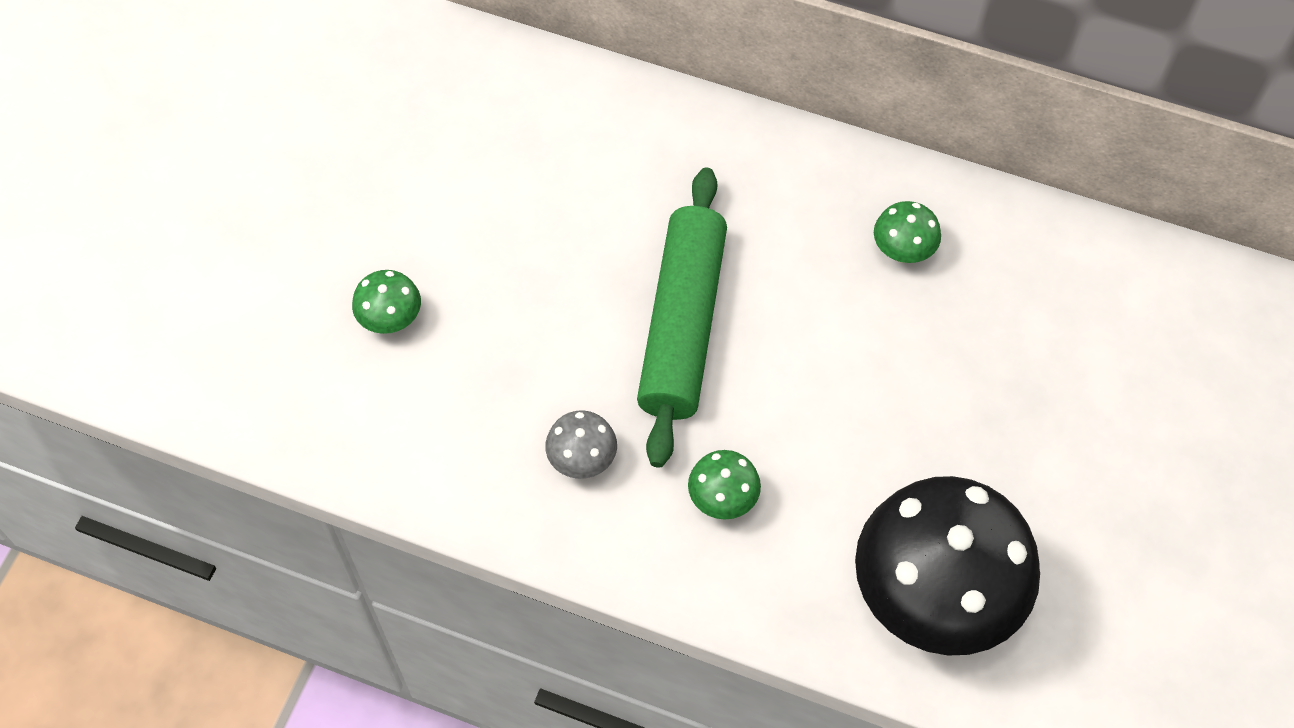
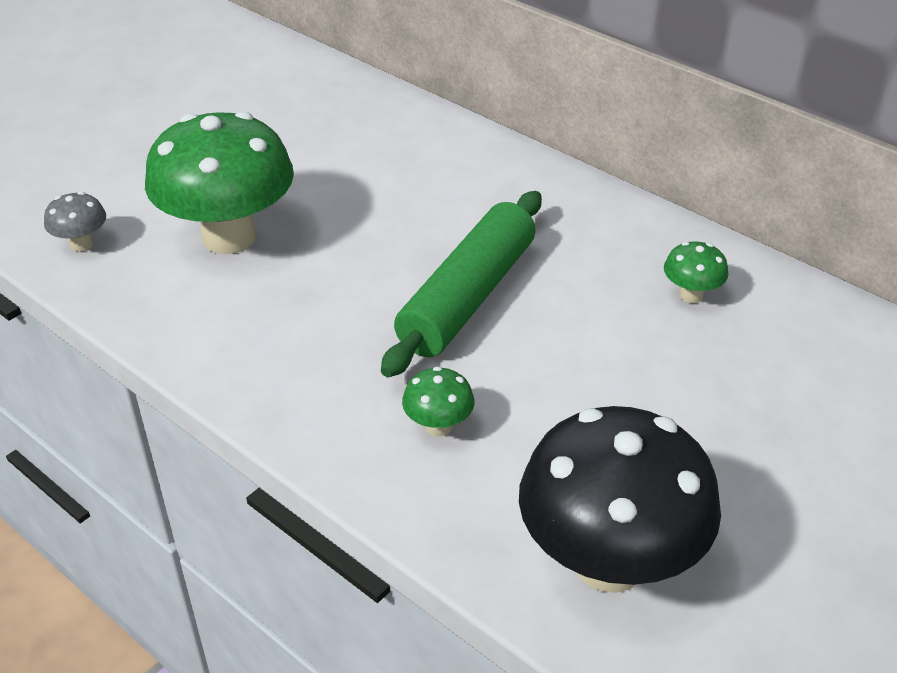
camera: 20 degrees right, 20 degrees down
(391, 320) = (229, 237): green mushroom -> green mushroom, size x2.39
(582, 460) = (328, 365): grey mushroom -> grey mushroom (82, 244)

